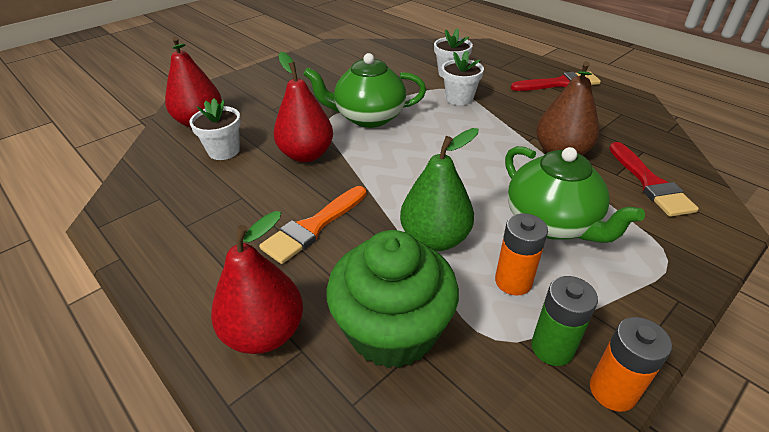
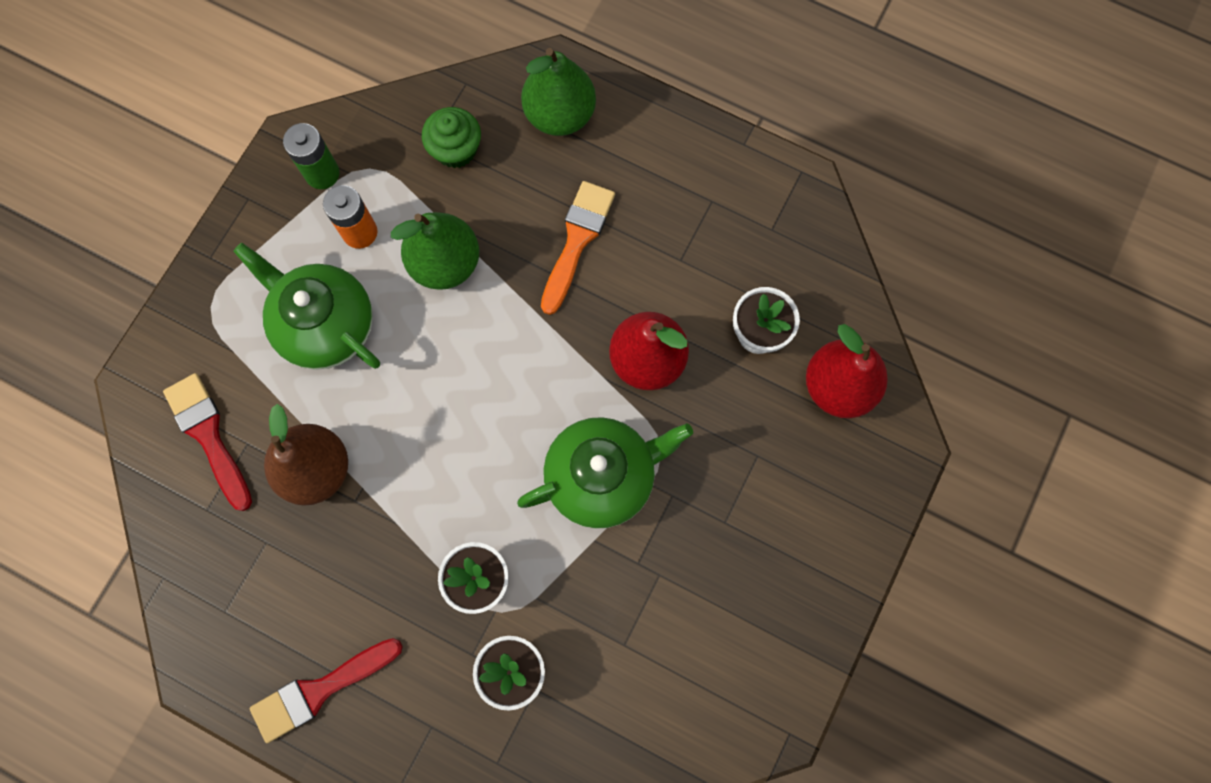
camera: 160 degrees right, 35 degrees up
(265, 332) = (560, 115): red pear -> green pear
(392, 330) = (455, 149): green cupcake -> green cupcake, size x0.55
(612, 390) = (276, 151): orange battery -> none

